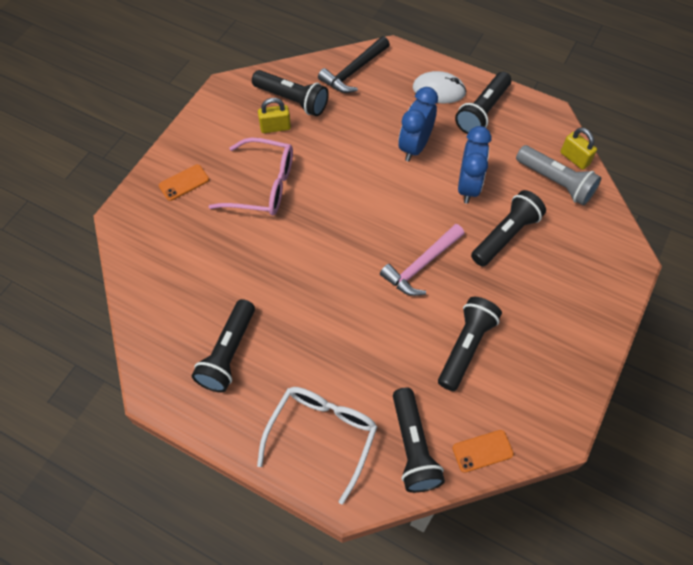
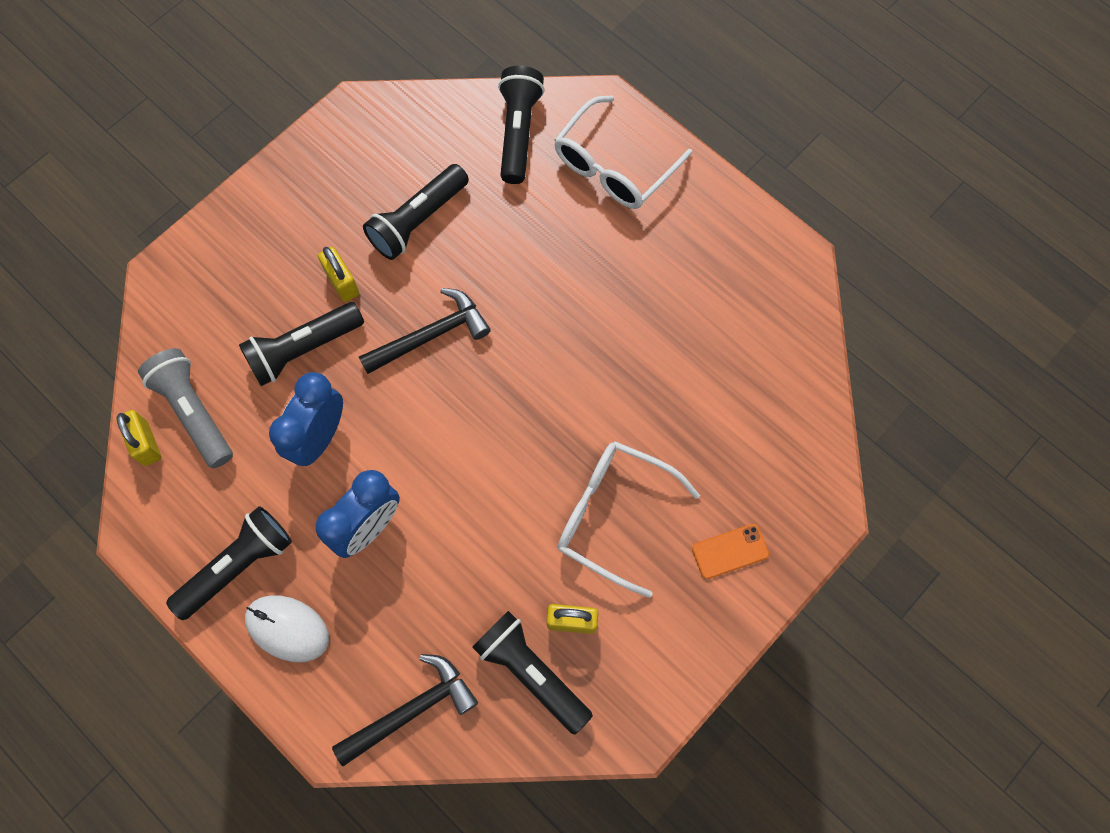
camera: 165 degrees left, 10 degrees up
(228, 353) = (703, 282): black flashlight -> none
(262, 185) = (614, 516): pink glasses -> white glasses
(421, 265) = (431, 335): pink hammer -> black hammer
(482, 451) = (446, 111): orange phone -> none
(501, 286) = (342, 282): none -> yellow padlock

